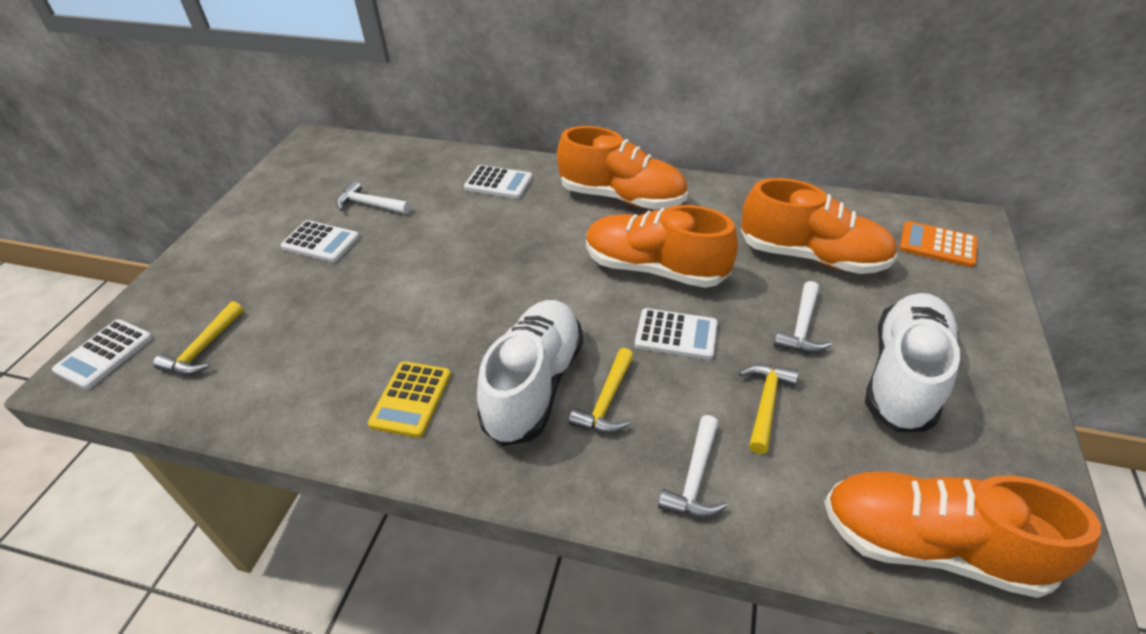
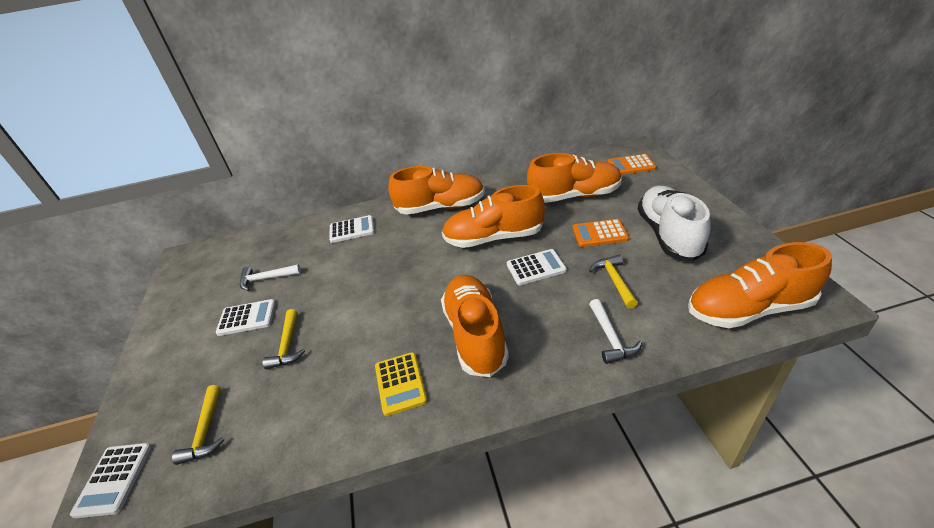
camera: 25 degrees left, 5 degrees down
(534, 385) = (475, 335): white shoe -> orange shoe
(606, 401) = (527, 322): yellow hammer -> yellow hammer (287, 345)
(801, 327) = (599, 233): white hammer -> orange calculator

